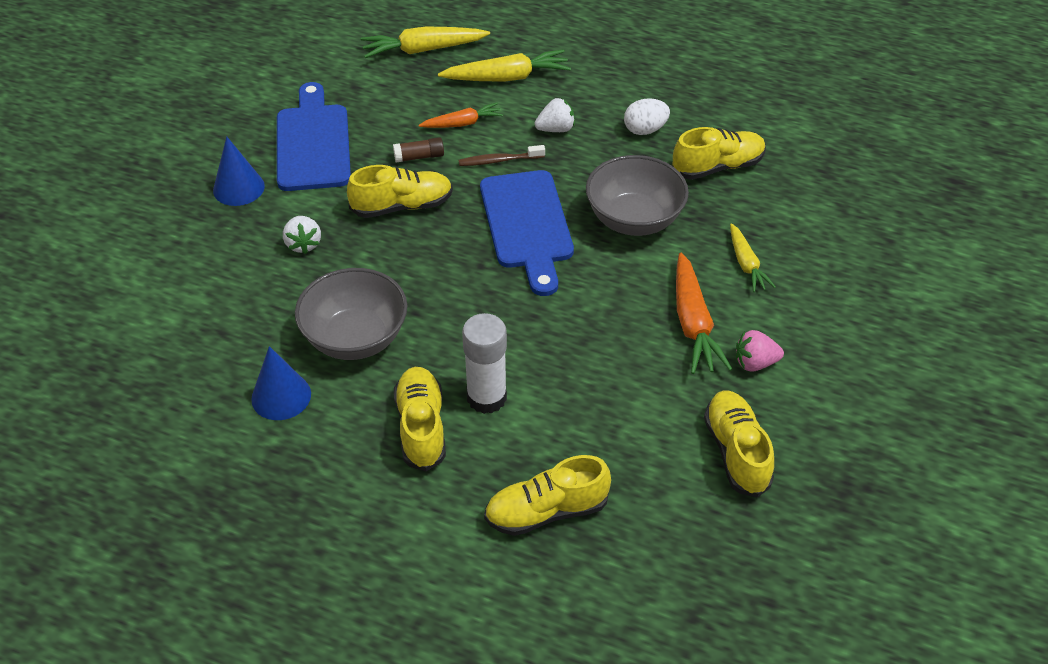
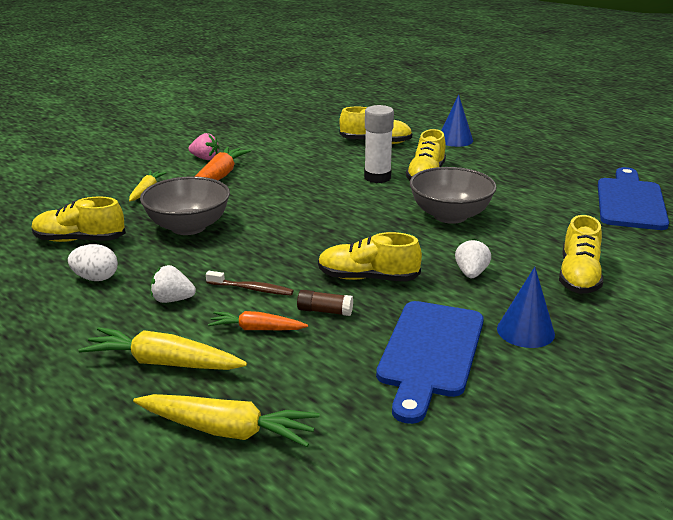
camera: 155 degrees left, 20 degrees down
(281, 396) = (514, 203): blue cone -> blue cone (455, 140)
(527, 225) = (273, 242): blue cutting board -> blue cutting board (630, 202)
(736, 452) = (258, 138): yellow shoe -> yellow shoe (578, 276)

